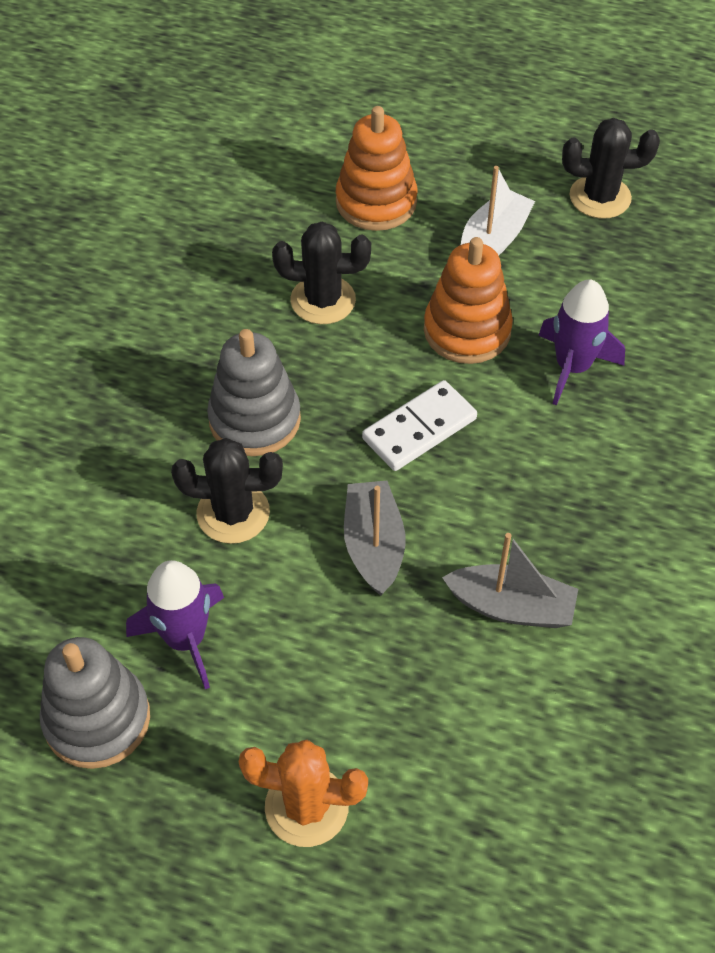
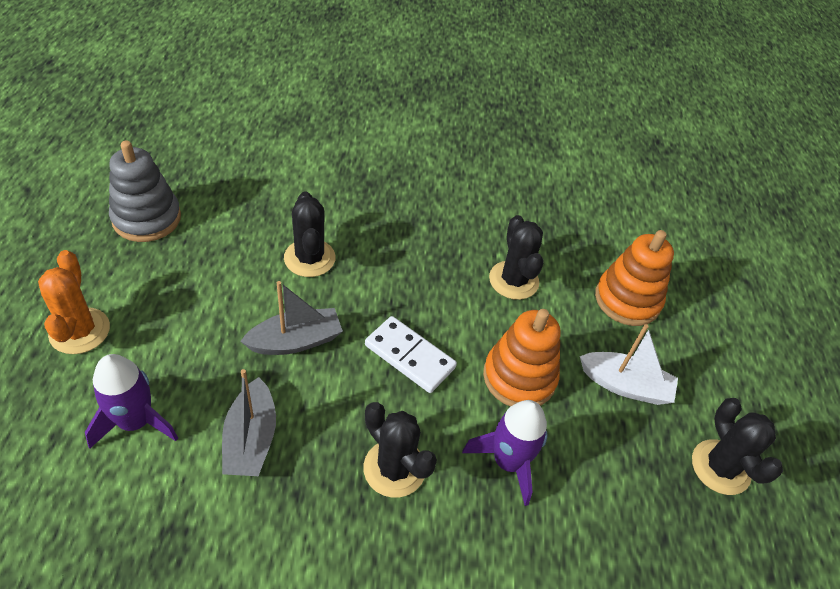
camera: 70 degrees right, 5 degrees down
(185, 639) = (207, 249): purple rocket -> purple rocket (135, 422)
(255, 420) = (391, 258): grey stacking toy -> none
(567, 470) = (394, 468): none -> black cactus

